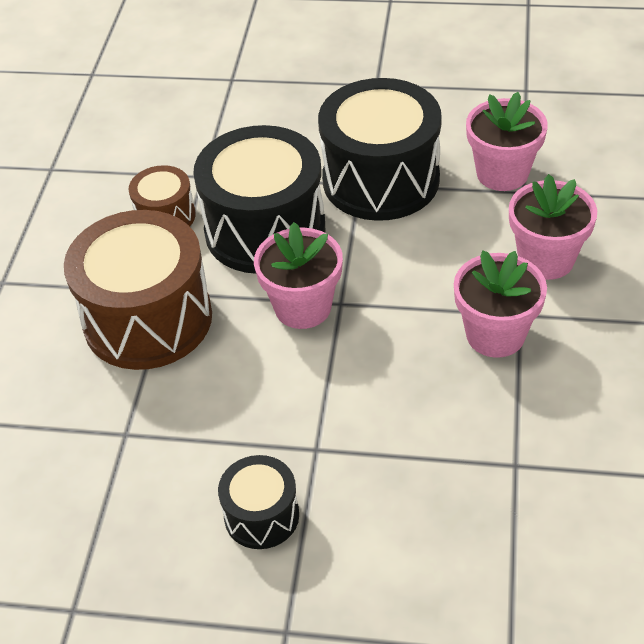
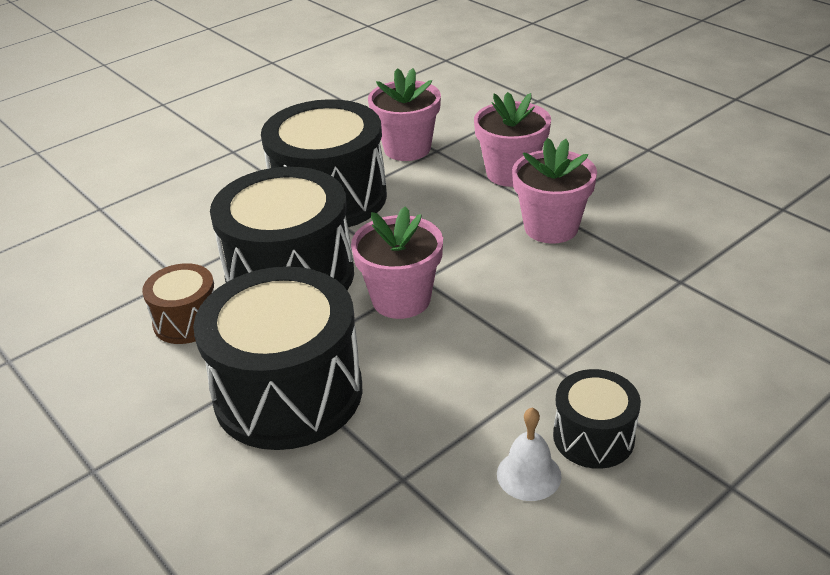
camera: 50 degrees left, 10 degrees down
(148, 319) = (288, 393): brown drum -> black drum
(189, 500) = (528, 475): none -> white bell

